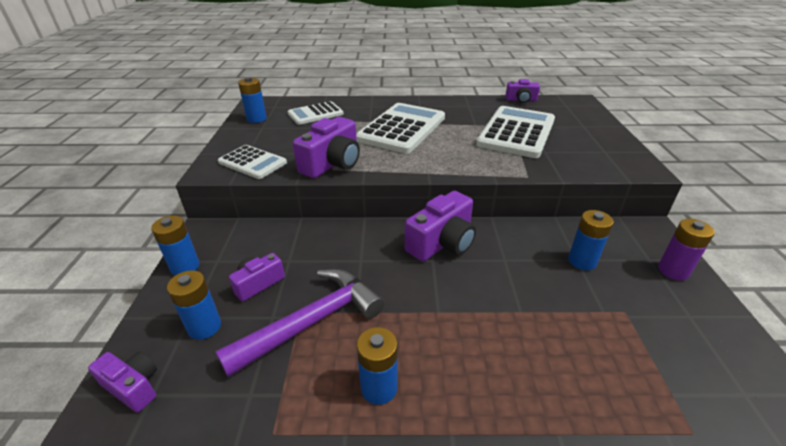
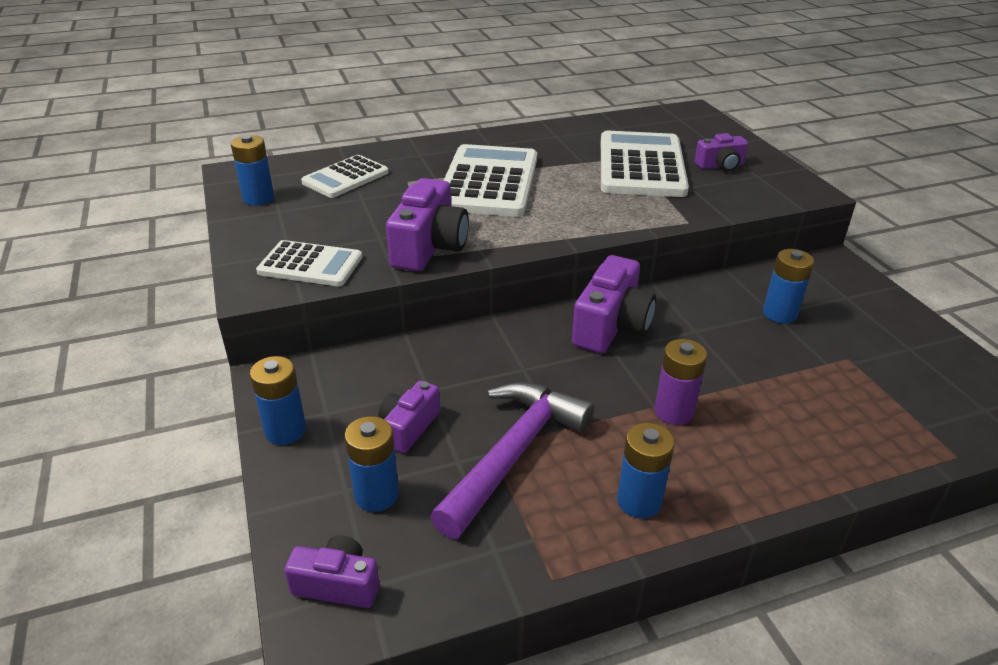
camera: 20 degrees left, 0 degrees up
(521, 100) = (619, 118): purple camera -> purple camera (720, 166)
(673, 271) = (875, 304): purple battery -> purple battery (674, 411)

